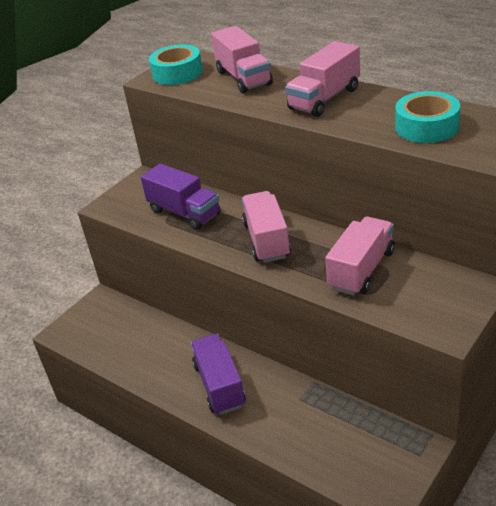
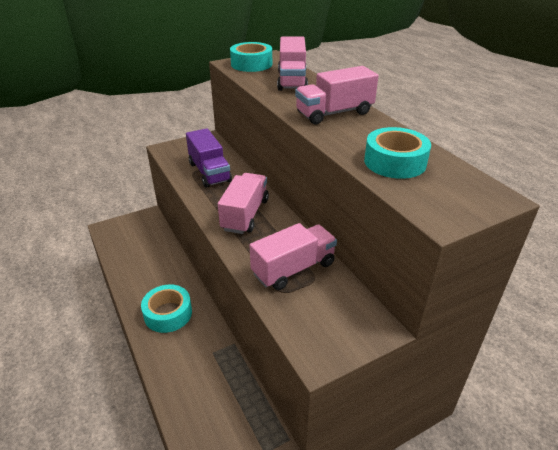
camera: 20 degrees right, 0 degrees up
(219, 385) = (168, 314): purple truck -> turquoise tape

